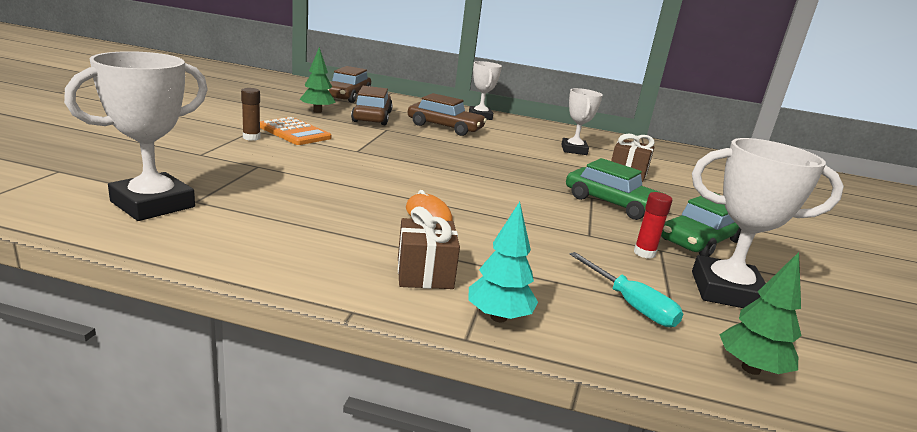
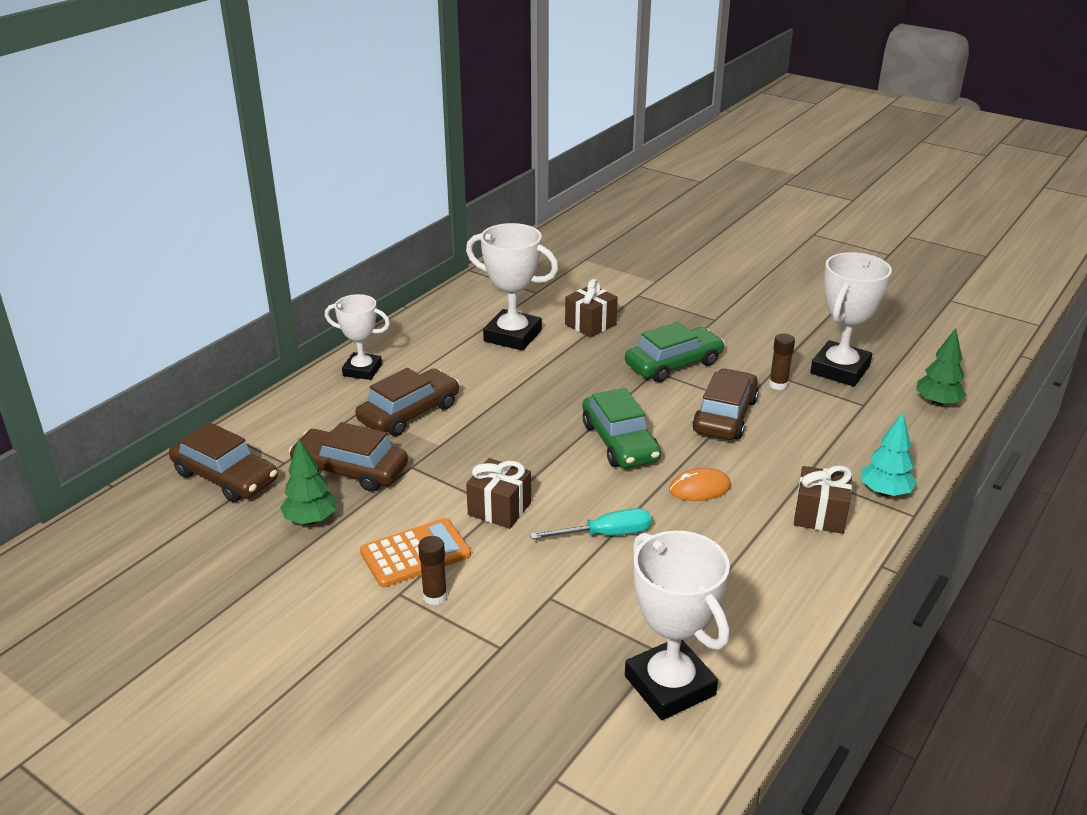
camera: 65 degrees left, 10 degrees up
(354, 151) = (499, 509): none -> brown gift
(555, 226) = (725, 416): none -> brown car
(574, 150) = (512, 336): white trophy -> white trophy, size x1.53
(631, 304) = (862, 423): turquoise screwdriver -> turquoise screwdriver (605, 534)
(644, 253) = (778, 384): red glue stick -> brown glue stick
(701, 240) = (753, 345): green car -> green car (619, 442)

